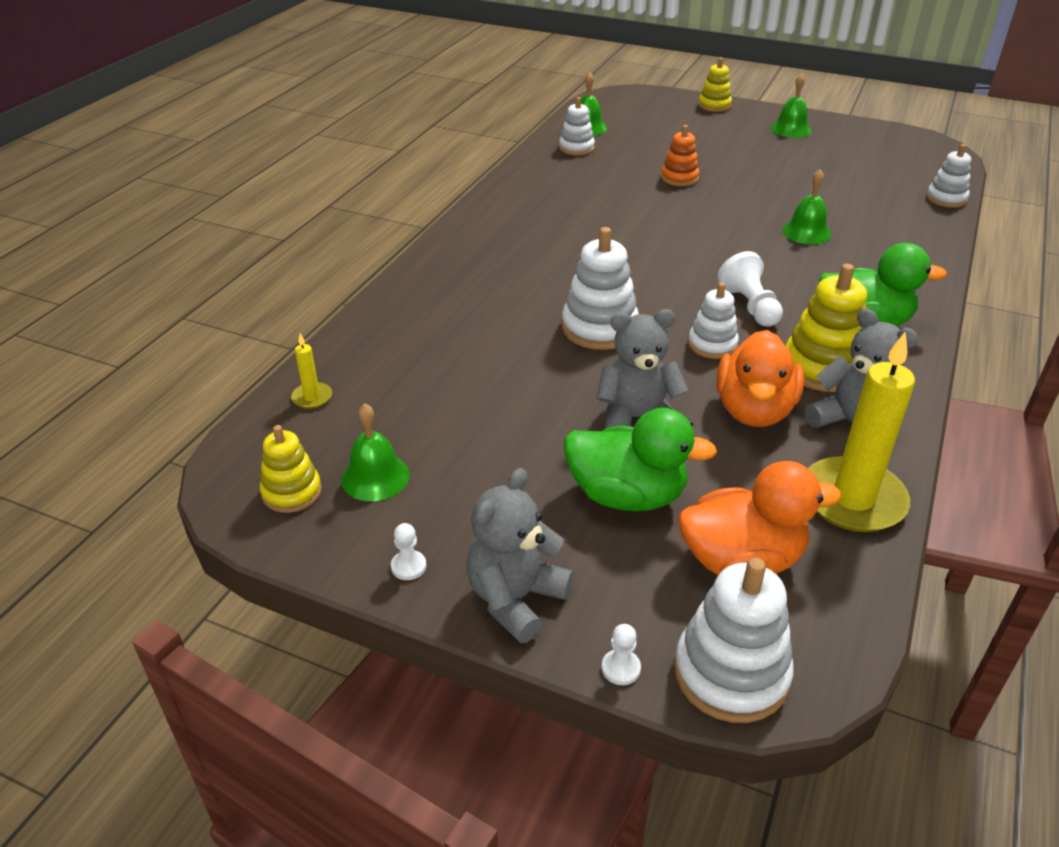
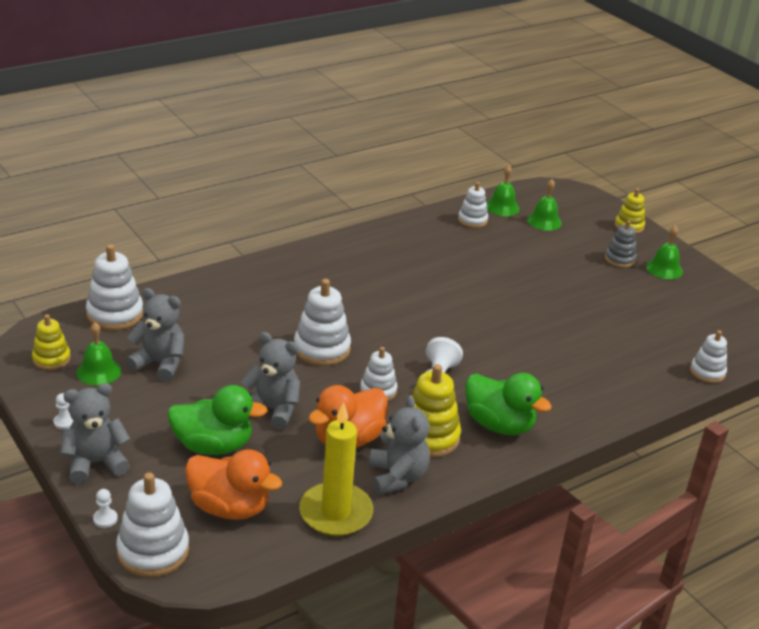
camera: 30 degrees right, 5 degrees down
(312, 397) = (115, 314): yellow candle -> white stacking toy
(441, 430) = (160, 364): none -> grey teddy bear
(627, 495) = (213, 446): green duck -> green duck turned 45 degrees counterclockwise
(679, 178) = (517, 272): orange stacking toy -> none
(746, 134) = (620, 259): none -> grey stacking toy
(806, 232) = (554, 349): green bell -> green bell (544, 221)

